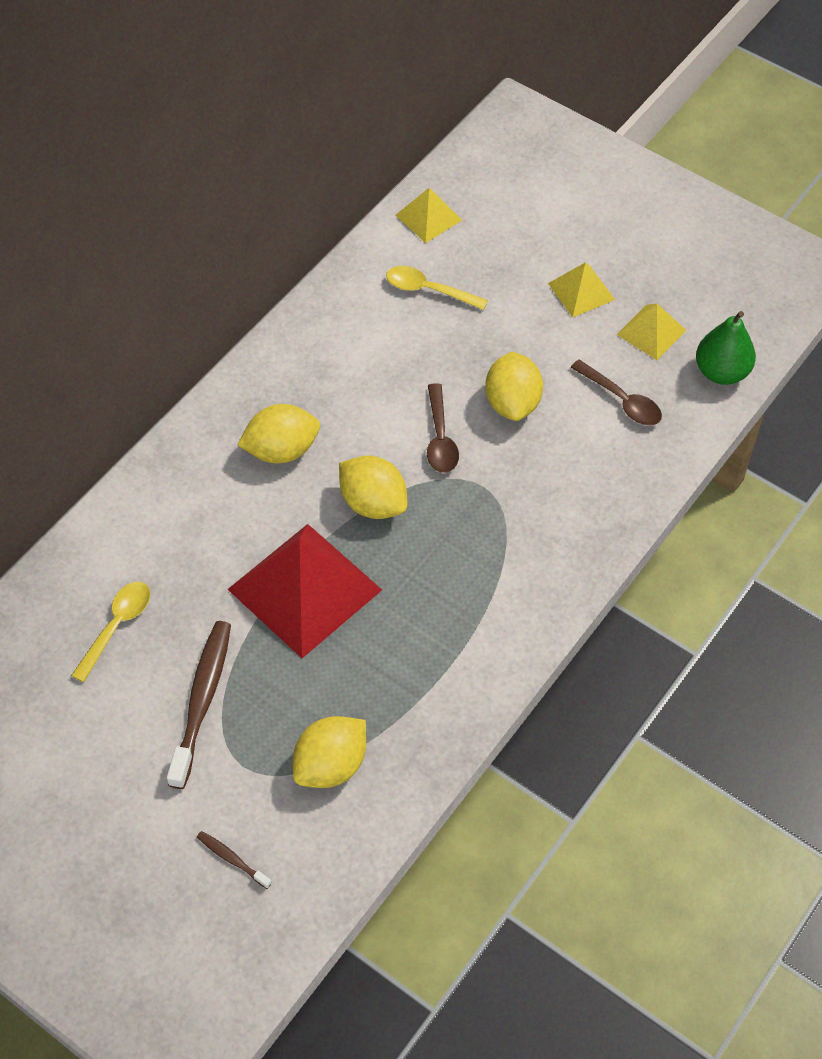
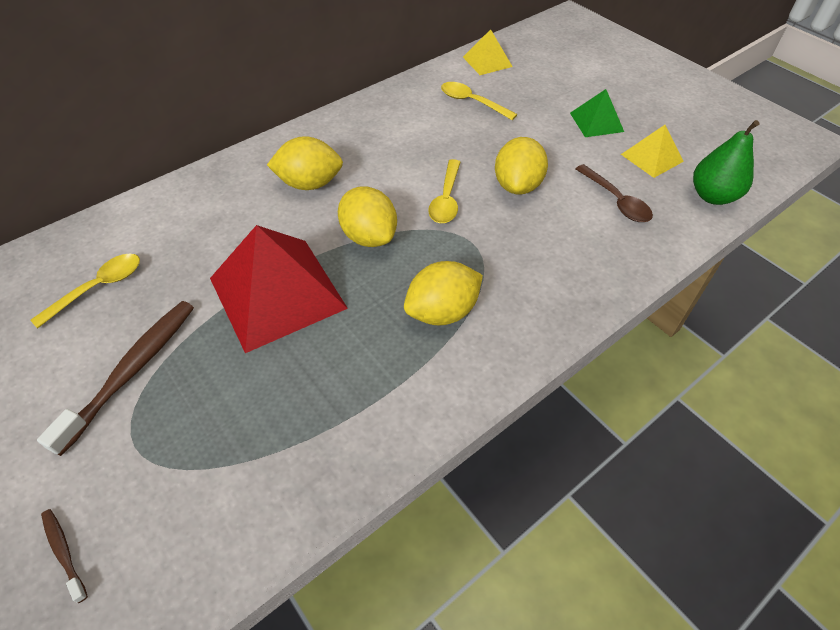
camera: 15 degrees right, 5 degrees down
(331, 765) = (222, 469): yellow lemon -> yellow lemon (442, 312)
(440, 438) = (446, 199): brown spoon -> yellow spoon
(581, 291) = (596, 122): yellow pyramid -> green pyramid

